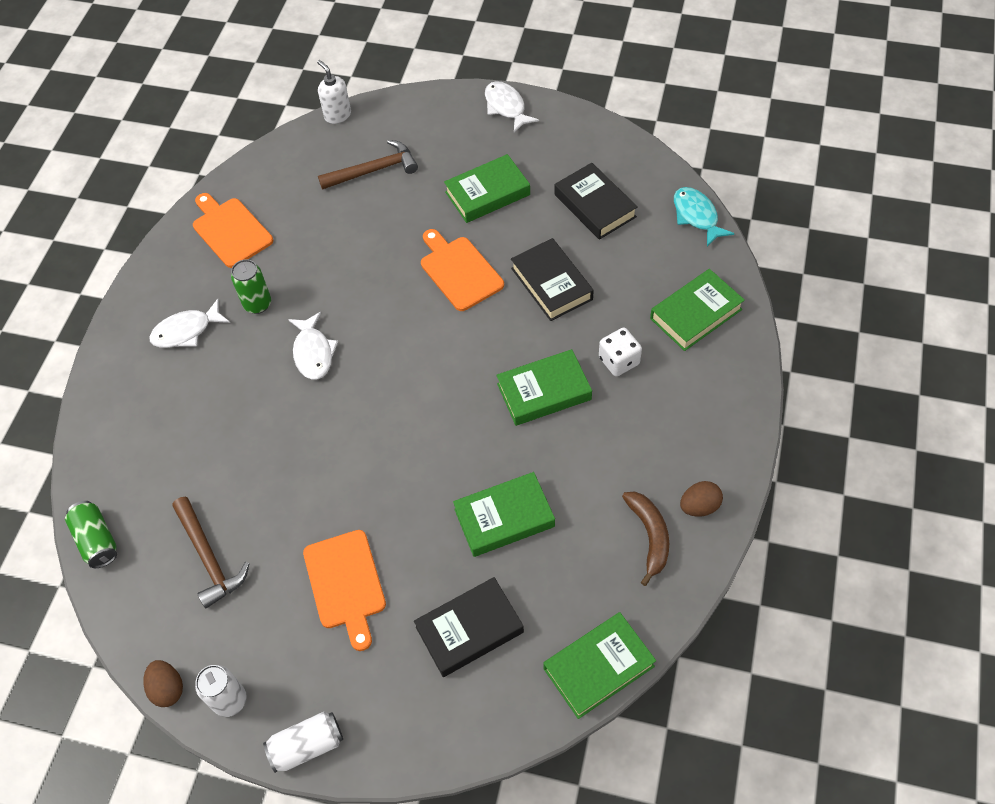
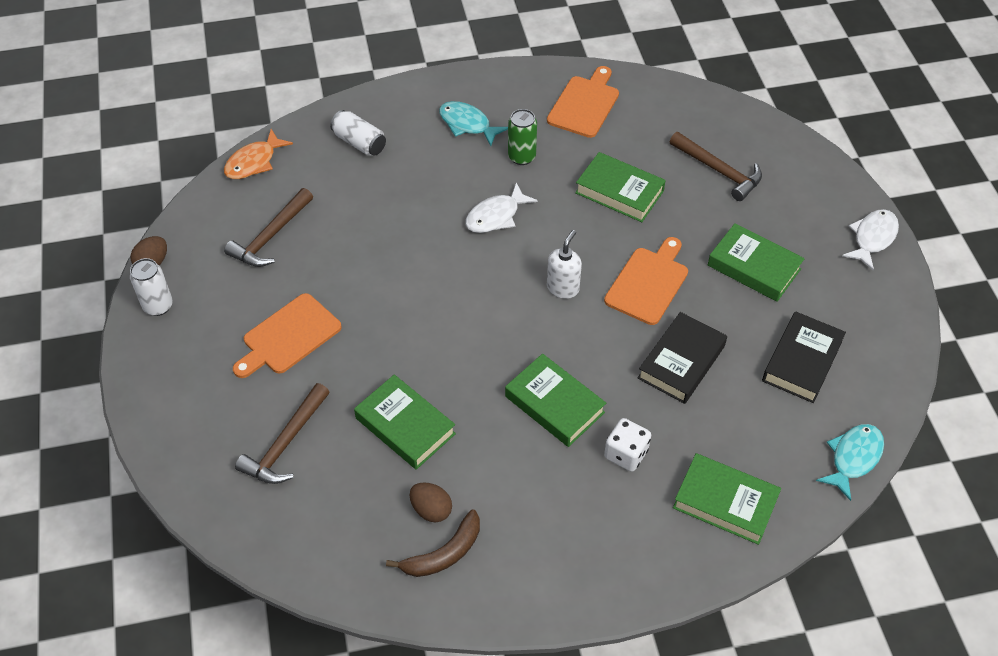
camera: 60 degrees right, 5 degrees down
(97, 540) = (254, 162): green can -> orange fish
(186, 331) = (467, 124): white fish -> turquoise fish
(307, 746) = (140, 373): white can -> white can (359, 143)
(337, 115) = (763, 117): white soap dispenser -> white soap dispenser (563, 288)
(469, 629) = (285, 444): black book -> brown hammer
(598, 667) = (291, 560): green book -> green book (619, 192)
(699, 506) = (498, 586): brown egg -> brown egg (431, 510)

